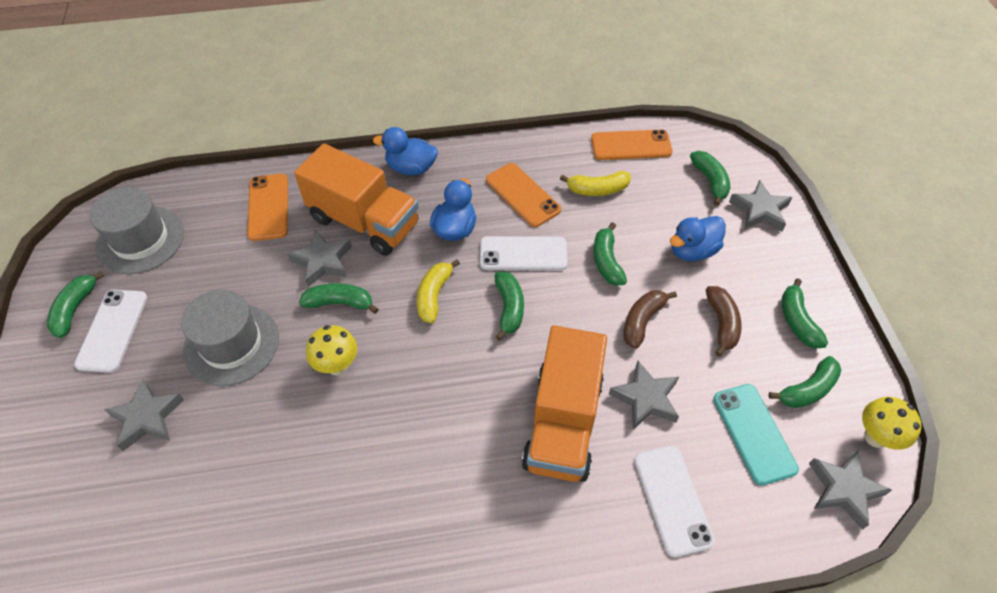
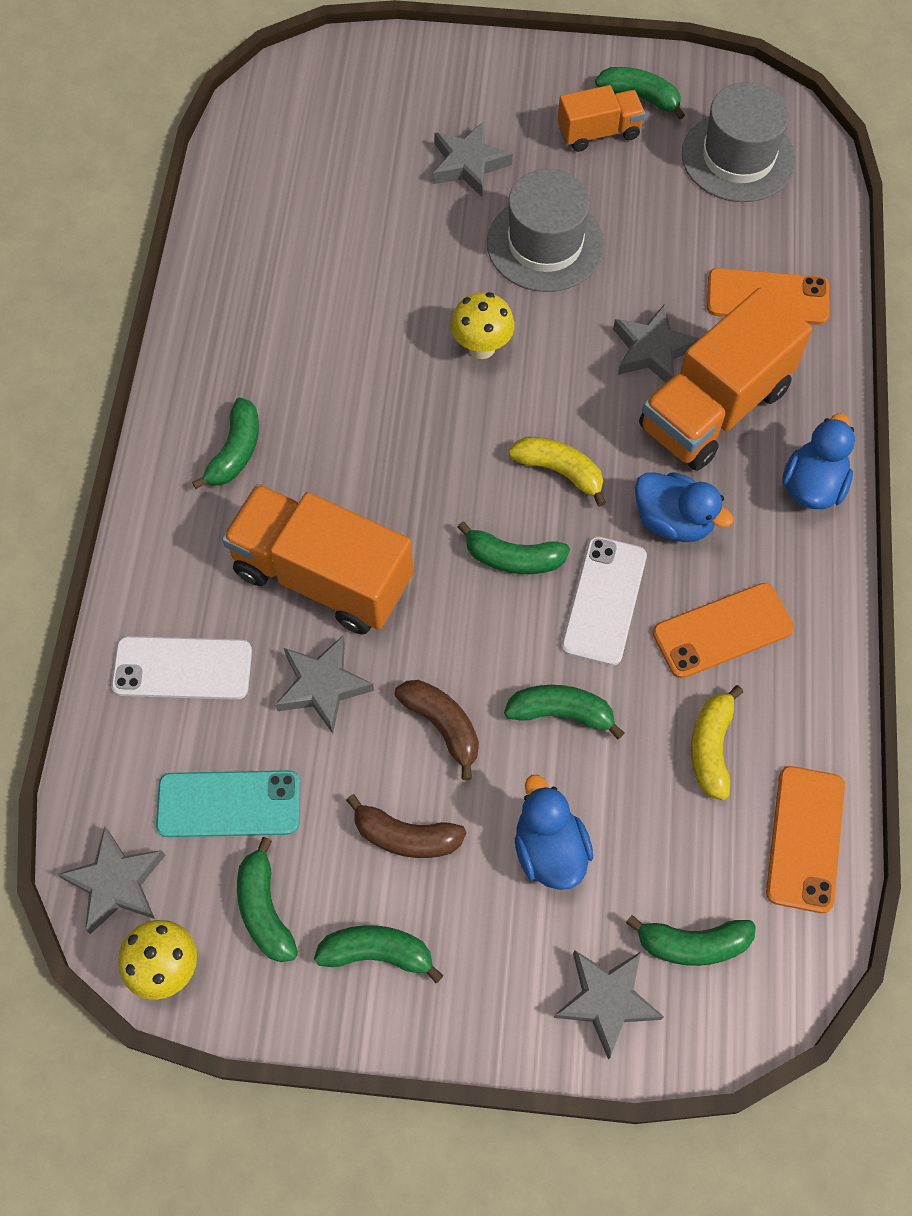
camera: 105 degrees right, 10 degrees up
(112, 330) = (599, 132): white phone -> orange truck
(340, 303) = (577, 361): green banana -> green banana (235, 451)

